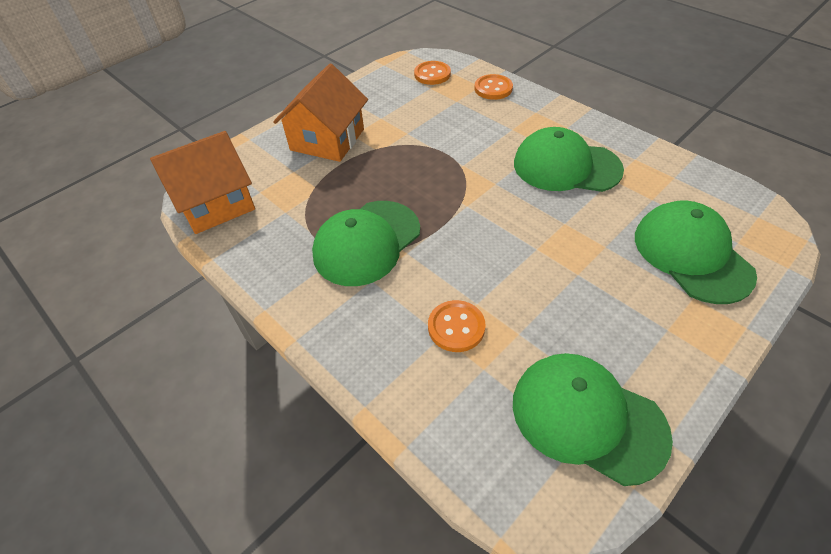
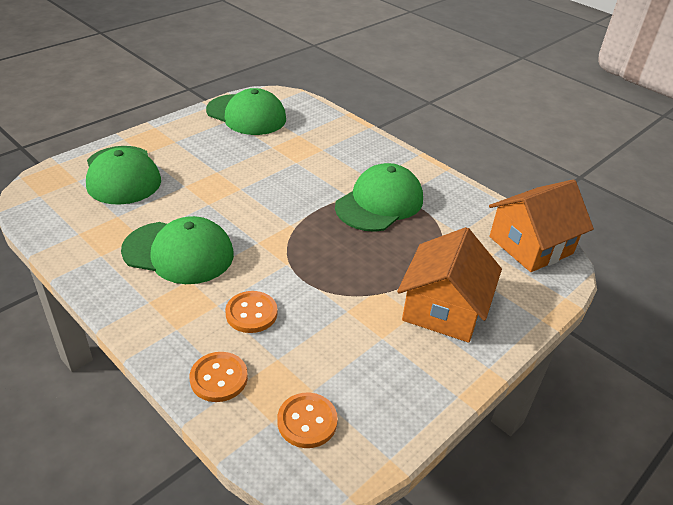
camera: 175 degrees right, 10 degrees down
(456, 327) = (312, 152): orange button -> orange button (251, 313)

